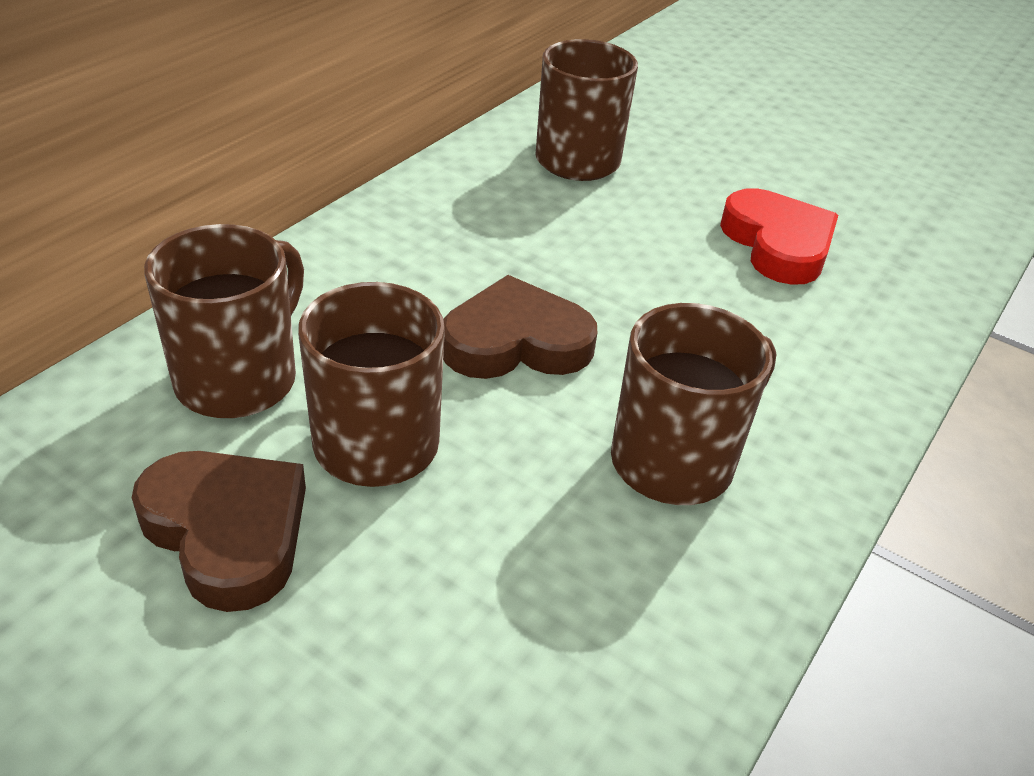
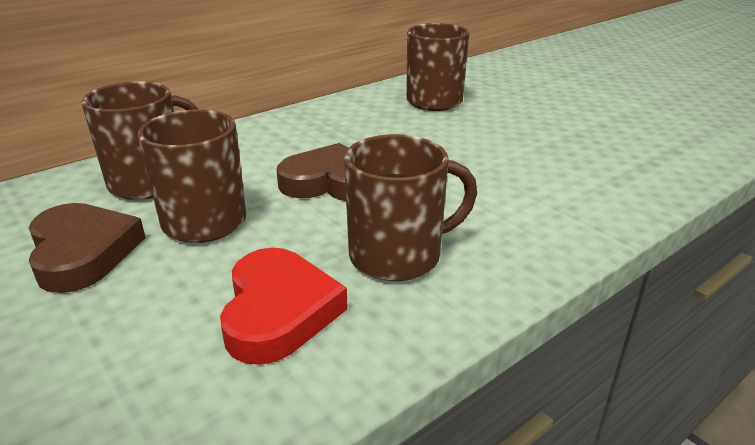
camera: 20 degrees right, 10 degrees down
(778, 244) = (550, 150): red heart -> red heart (278, 311)

